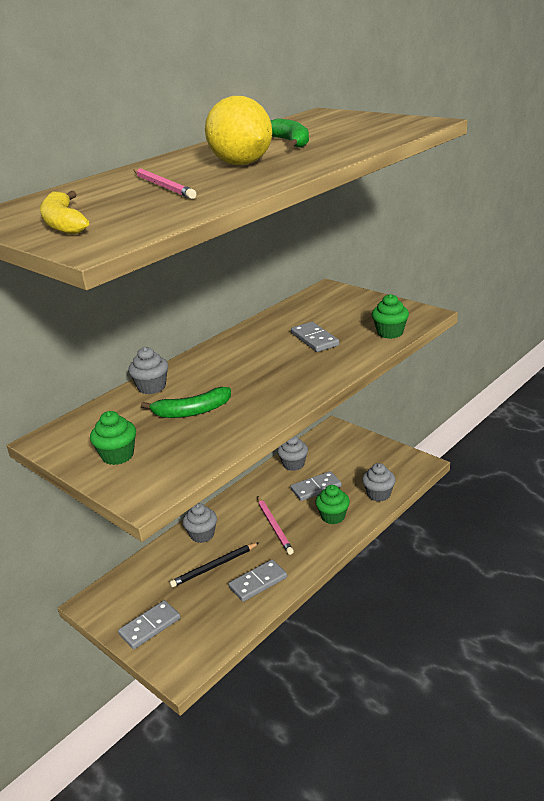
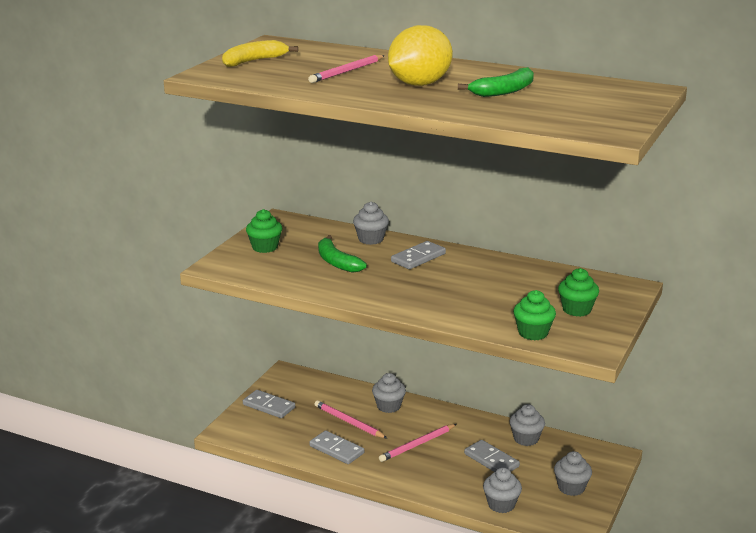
camera: 70 degrees right, 5 degrees down
(214, 567) = (348, 422): black pencil -> pink pencil
(314, 339) = (496, 295): grey domino -> grey domino (418, 258)
(333, 516) = (448, 478): green cupcake -> green cupcake (576, 310)
(367, 455) = (571, 488): none -> grey cupcake

